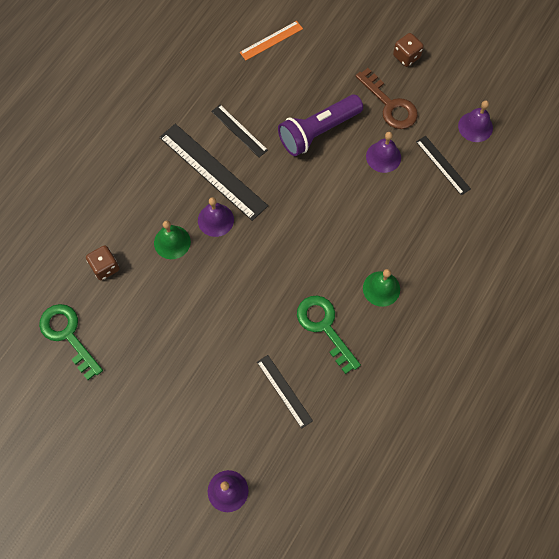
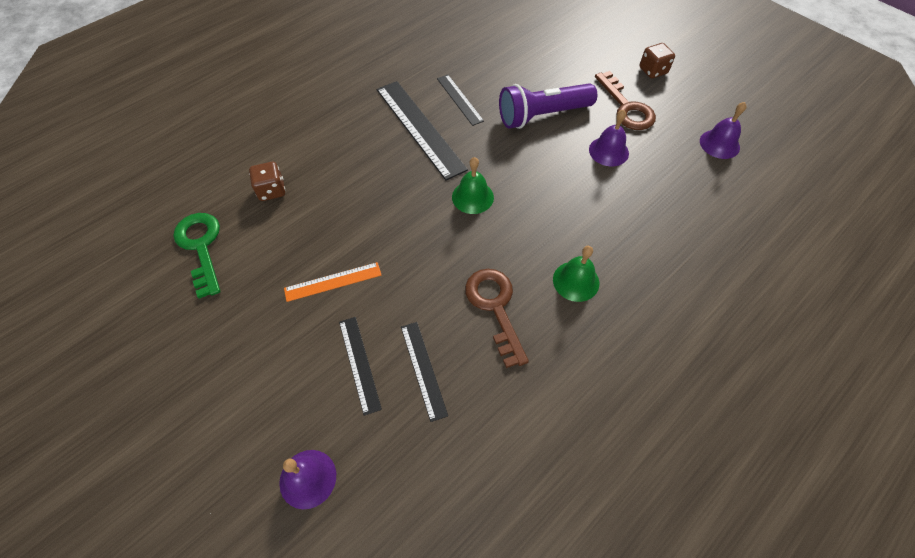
camera: 15 degrees right, 10 degrees down
(172, 242) = (352, 182): green bell -> green bell (472, 197)
(215, 220) = (406, 172): purple bell -> none
(271, 40) = (516, 35): orange ruler -> orange ruler (333, 282)
(324, 327) = (495, 307): green key -> brown key
(443, 165) = (675, 172): black ruler -> black ruler (359, 364)

